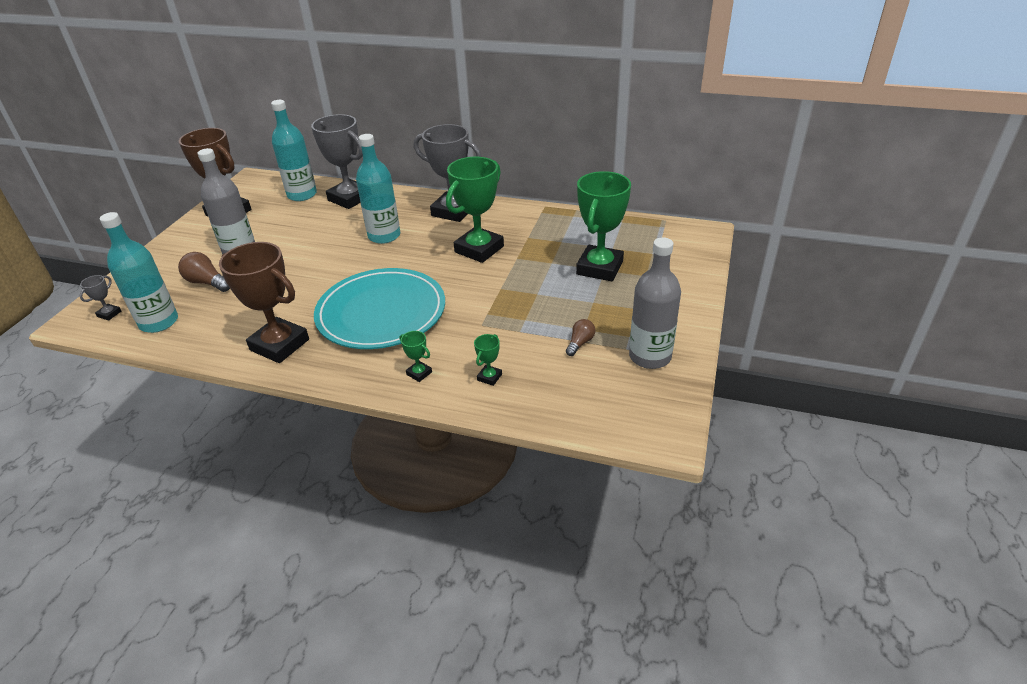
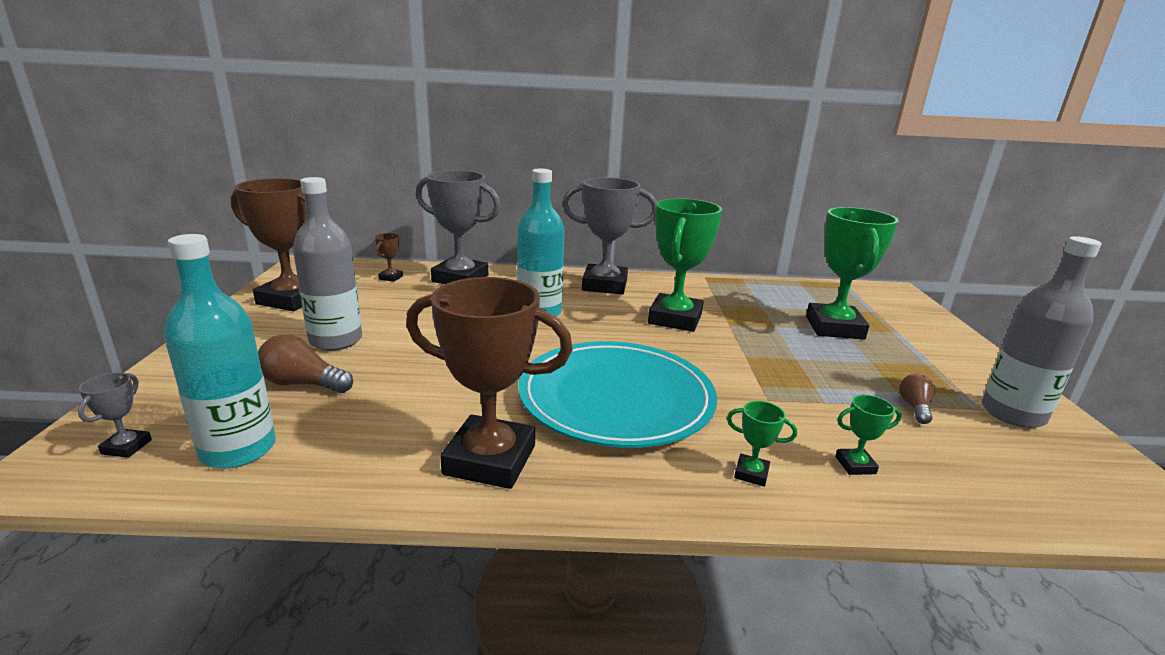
camera: 20 degrees left, 15 degrees down
(302, 195) = (391, 277): turquoise bottle -> brown trophy
(489, 377) = (855, 465): green trophy -> green trophy turned 75 degrees clockwise

